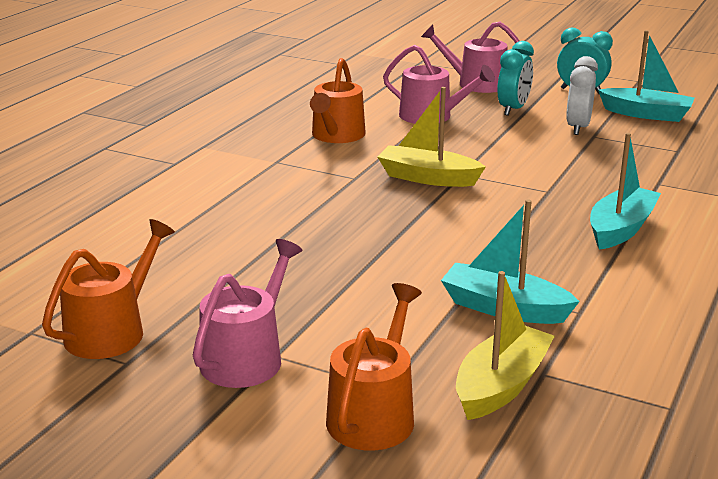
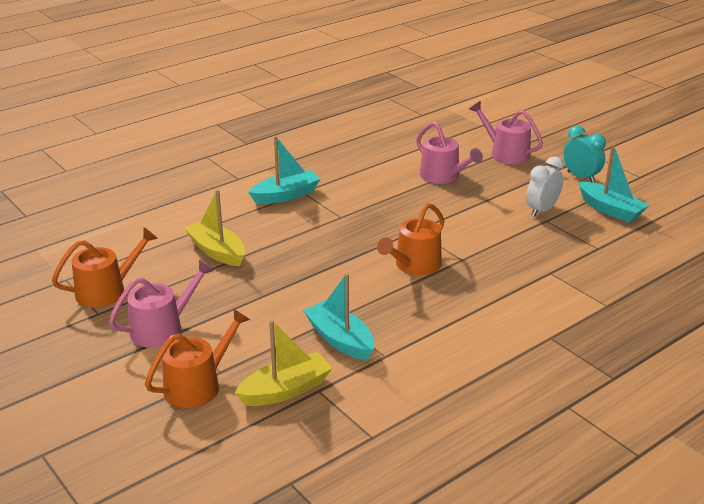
camera: 25 degrees right, 5 degrees up
(336, 136) = (361, 179): orange watering can -> orange watering can (414, 265)
(428, 178) = (389, 228): yellow boat -> yellow boat (217, 251)
(513, 109) = (510, 183): turquoise clock -> none
(621, 229) = (480, 302): turquoise boat -> turquoise boat (286, 195)

